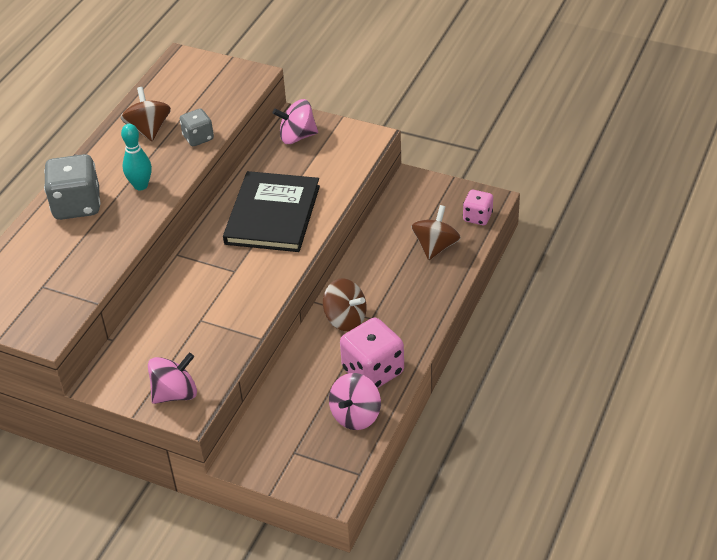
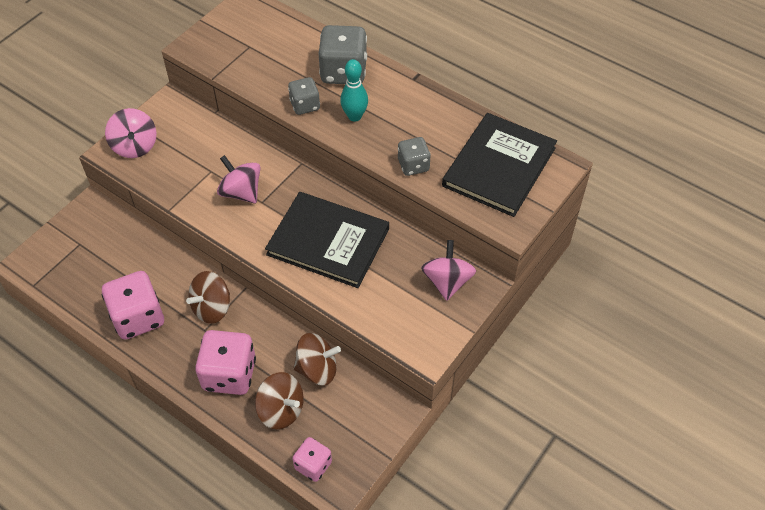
camera: 100 degrees right, 10 degrees up
(130, 223) = (305, 105): none -> grey dice
(149, 129) = (439, 129): brown spinning top -> brown spinning top (317, 369)
(189, 89) = (499, 167): none -> black book
(355, 415) = (94, 294): pink spinning top -> pink spinning top (241, 192)
(413, 288) = (229, 374): none -> pink dice

